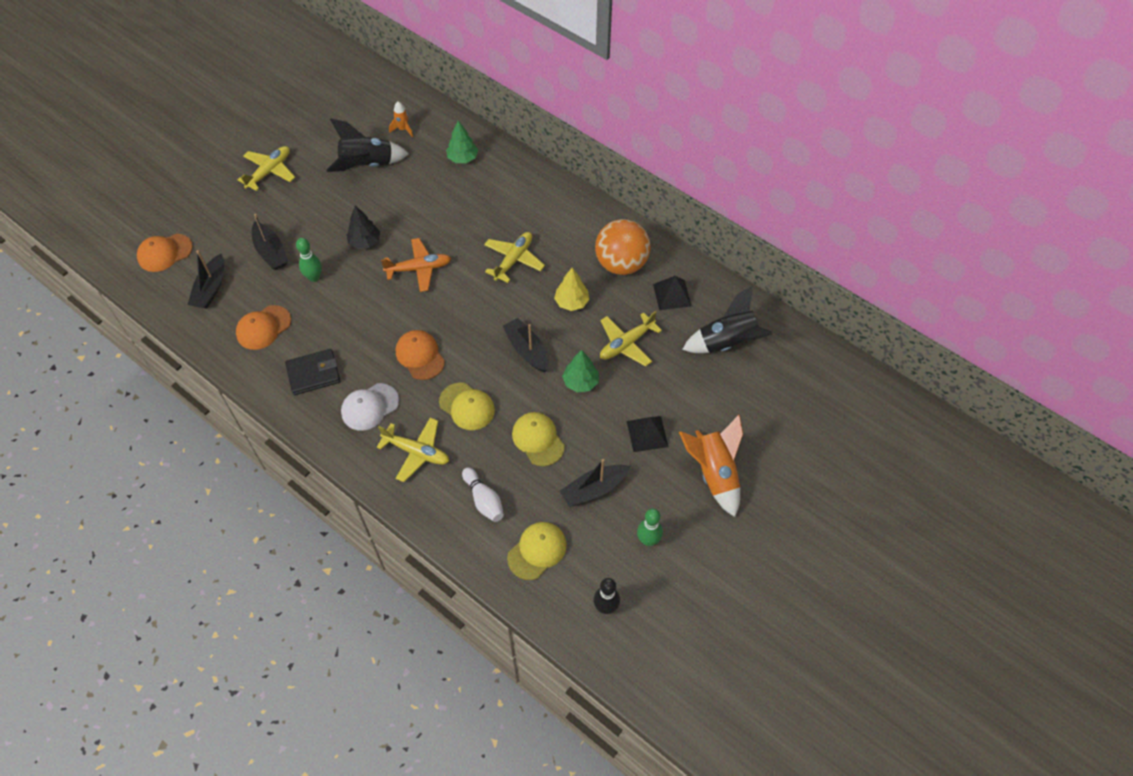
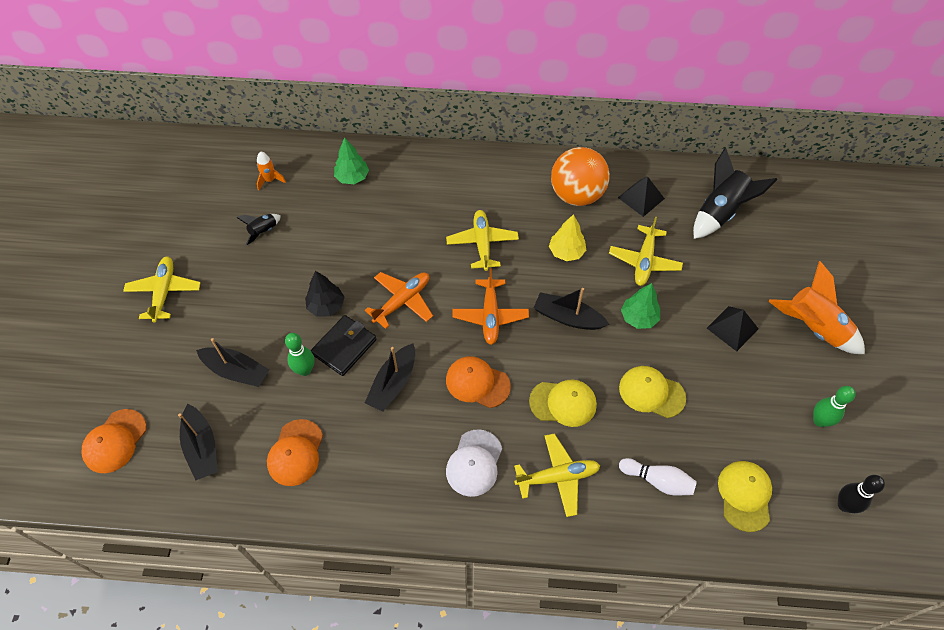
camera: 35 degrees left, 0 degrees up
(313, 374) = (389, 466): black wallet -> black wallet (344, 347)
(367, 165) = (263, 231): black rocket -> black rocket, size x0.50
(471, 315) = (490, 316): none -> orange plane
(594, 489) = (737, 406): black boat -> black boat (393, 383)

